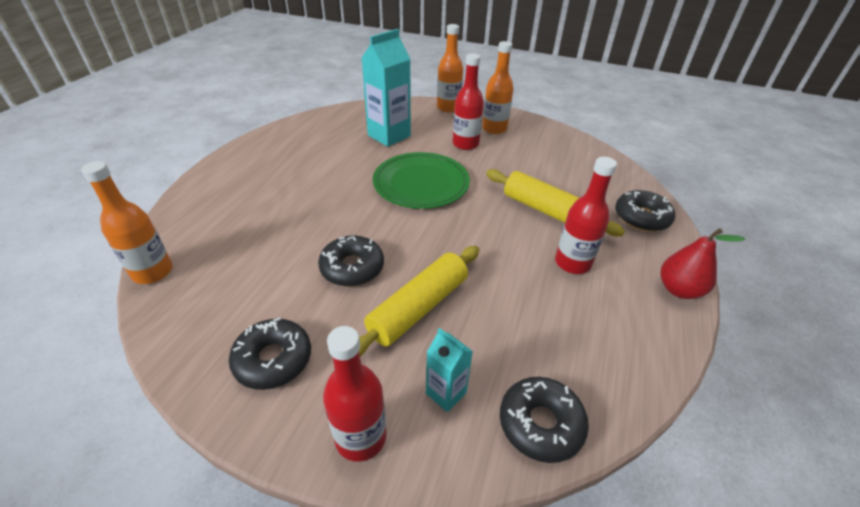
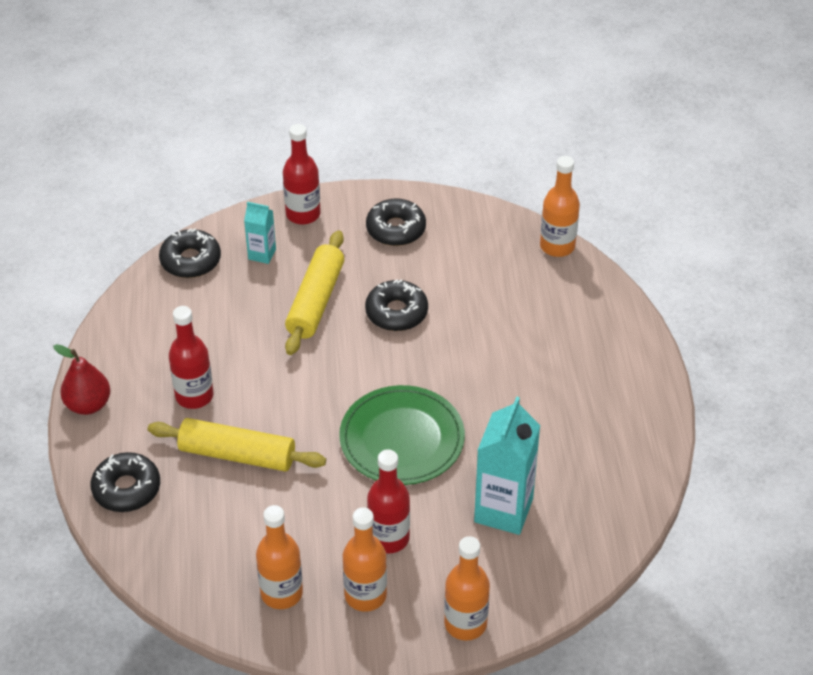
camera: 155 degrees right, 5 degrees up
(543, 141) = (281, 593): none -> orange bottle

